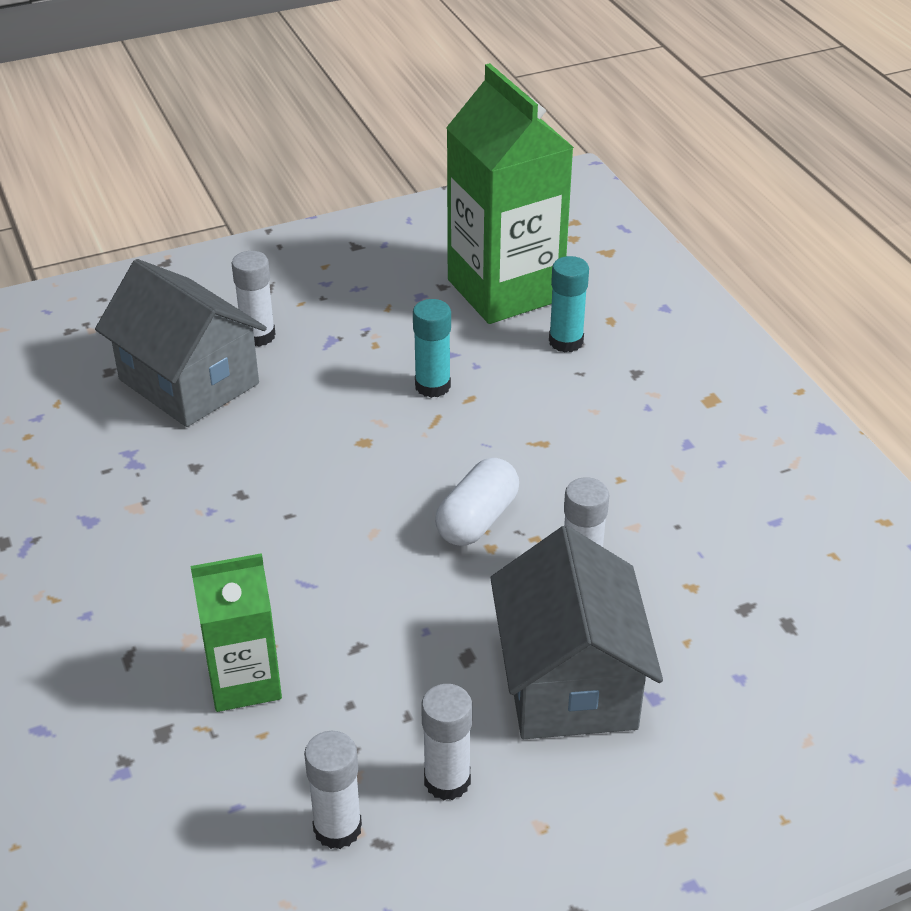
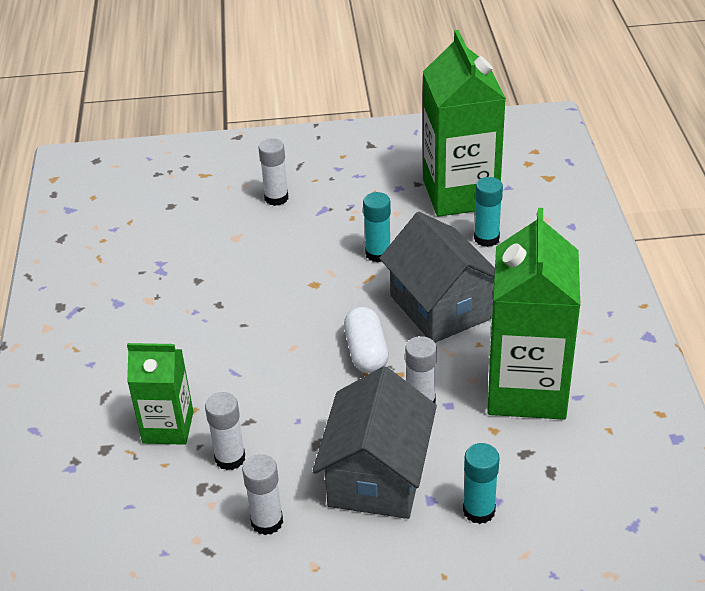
camera: 20 degrees right, 0 degrees up
(189, 381) = (218, 222): grey house -> grey house (441, 307)
(337, 828) = (184, 535): white glue stick -> white glue stick (230, 458)
(477, 519) = (366, 352): white capsule -> white capsule turned 60 degrees counterclockwise
(708, 525) = (527, 389): none -> green carton
(723, 697) = (479, 511): none -> turquoise glue stick

